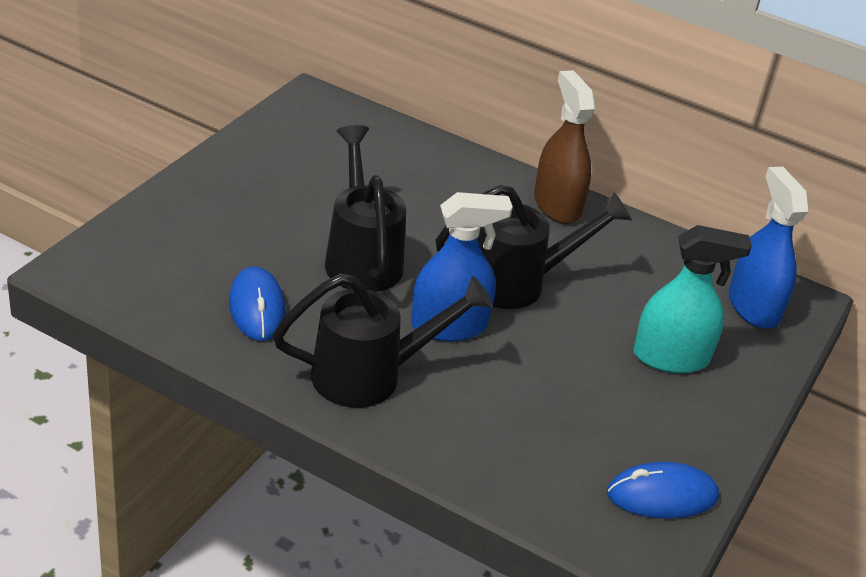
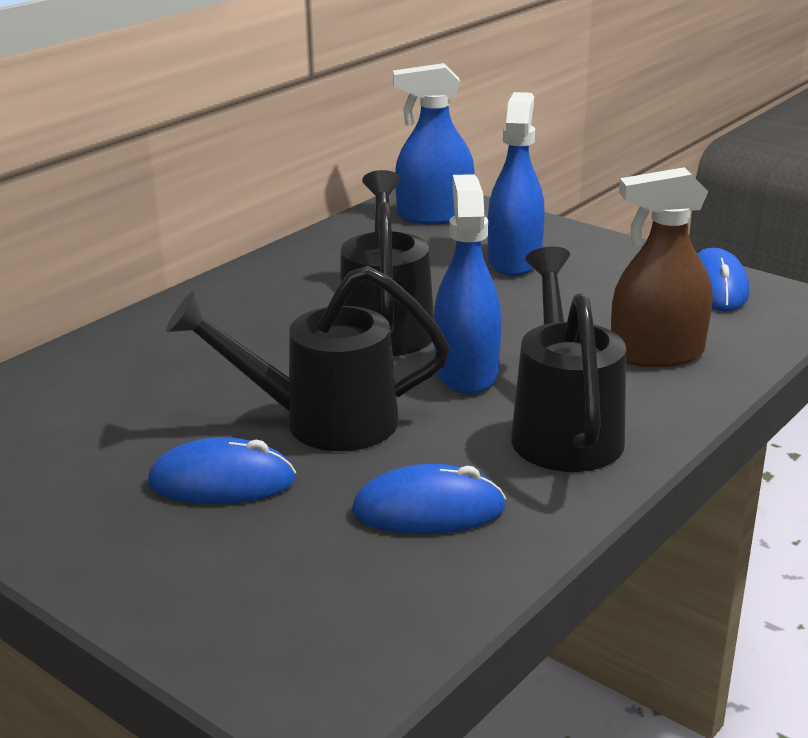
camera: 75 degrees left, 10 degrees down
(282, 221) = (222, 482): none -> blue mouse
(557, 205) = (239, 289): brown spray bottle -> brown spray bottle (656, 354)
(671, 357) = (514, 260): turquoise spray bottle -> blue spray bottle

